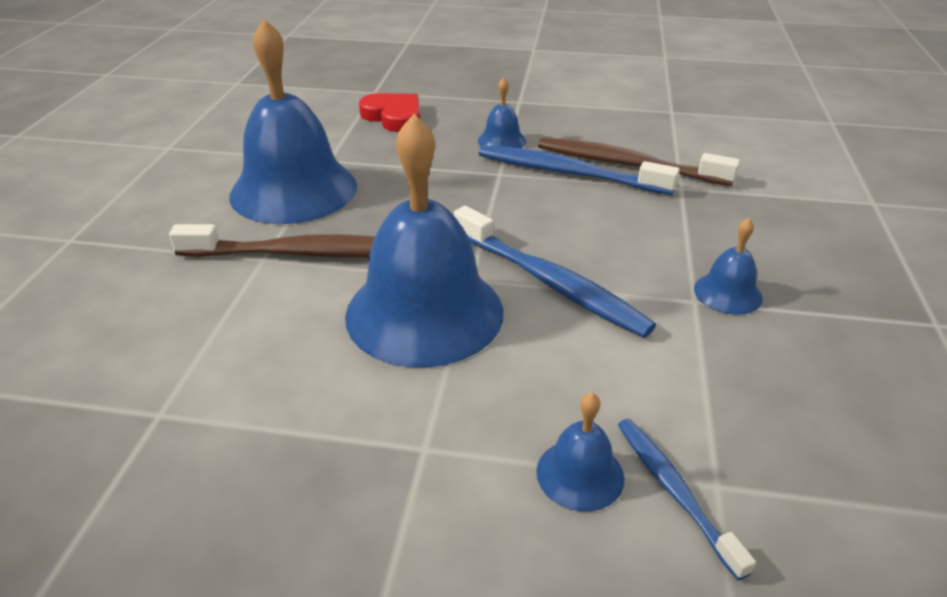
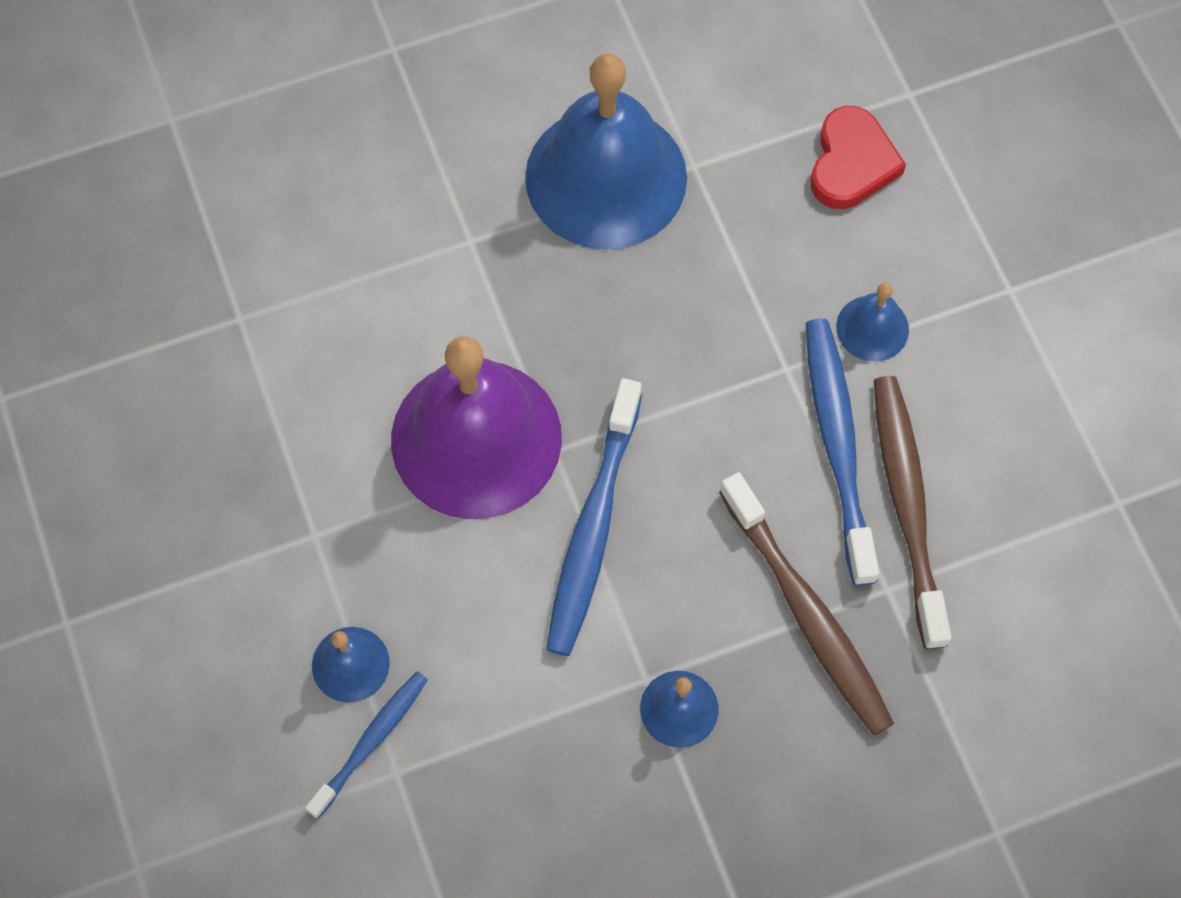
camera: 60 degrees right, 30 degrees up
(301, 253) = (498, 269): brown toothbrush -> brown toothbrush (807, 613)
(424, 312) = (476, 438): blue bell -> purple bell

